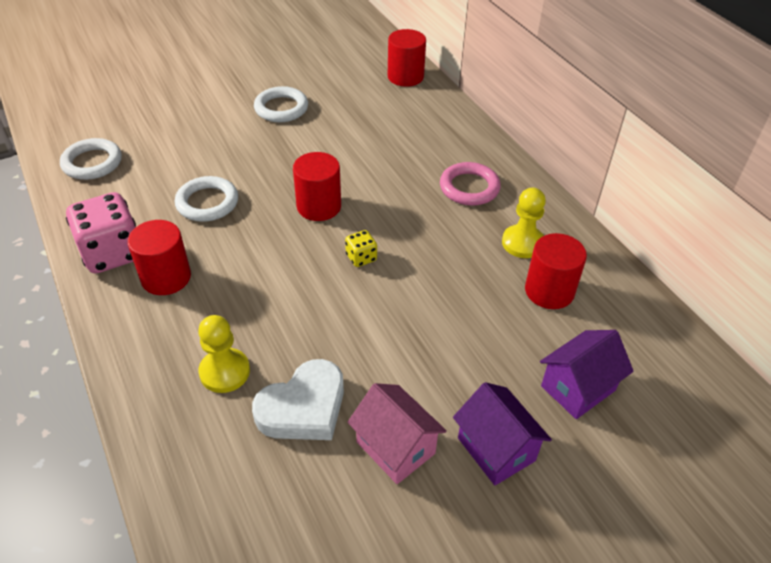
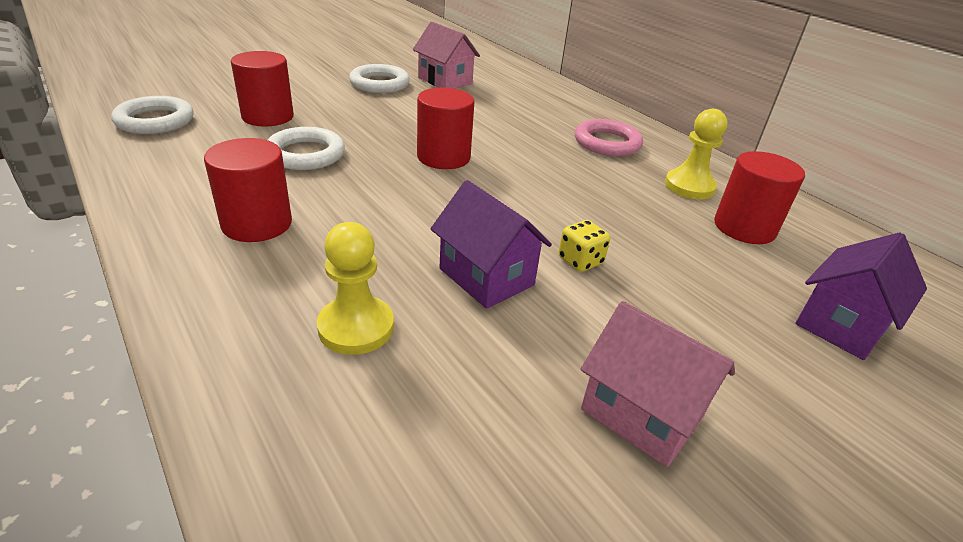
camera: 10 degrees left, 10 degrees down
(112, 253) = (180, 201): pink dice -> none
(303, 407) = (486, 367): white heart -> none
(342, 102) = (445, 81): none -> pink house
(361, 258) = (510, 201): yellow dice -> yellow dice (580, 261)
(405, 77) = (504, 66): red cylinder -> red cylinder (268, 117)
(496, 449) = (784, 405): purple house -> purple house (486, 277)

